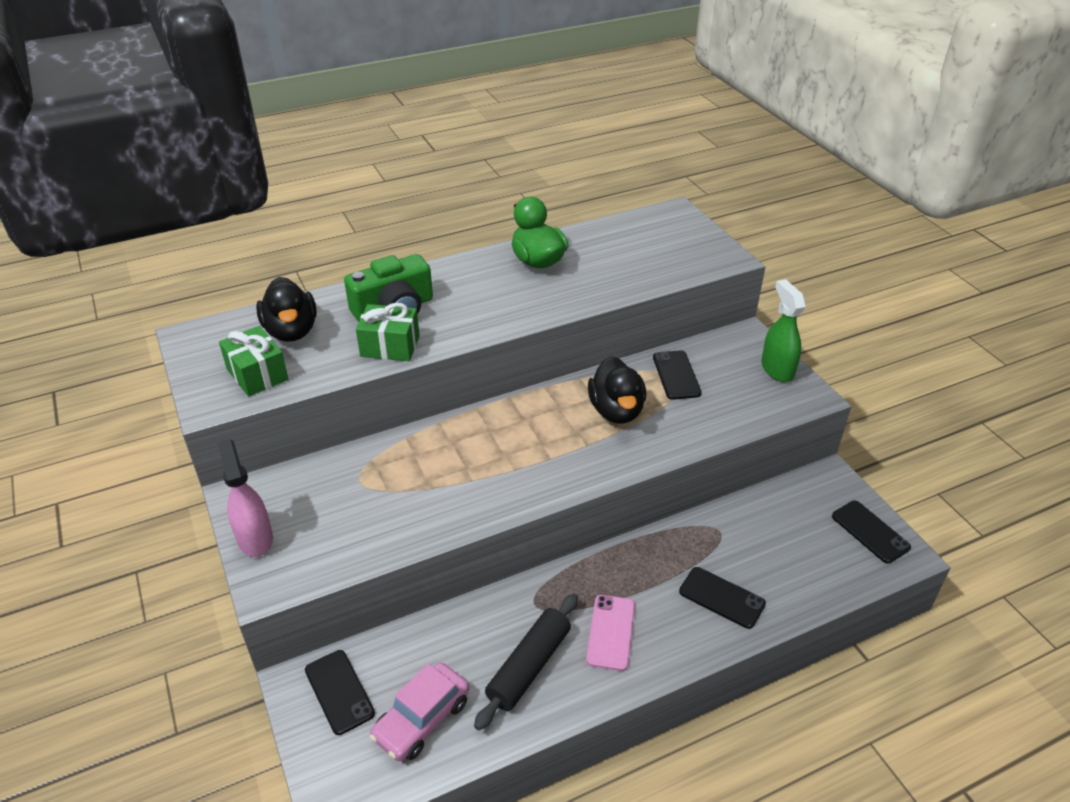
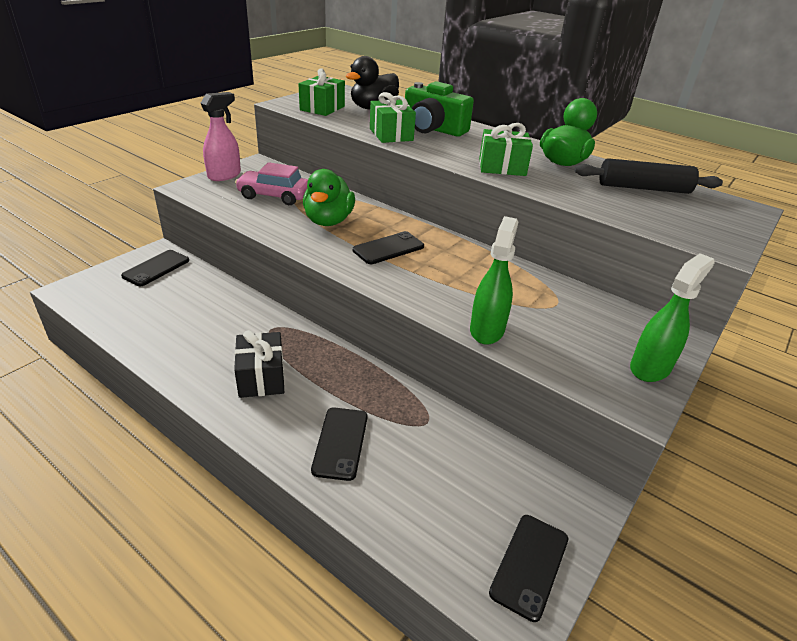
camera: 60 degrees right, 5 degrees down
(422, 719) = (142, 305): pink car -> pink car (274, 196)
(448, 474) = (328, 221): none -> green duck
(525, 303) = (502, 167): none -> green gift
(529, 666) = (207, 342): black rolling pin -> black rolling pin (643, 188)
(611, 632) = (261, 377): pink phone -> black gift
(616, 411) = (471, 277): black duck -> none
(676, 375) = (557, 301): black phone -> black phone (388, 248)
(697, 434) = (487, 330): none -> green spray bottle

